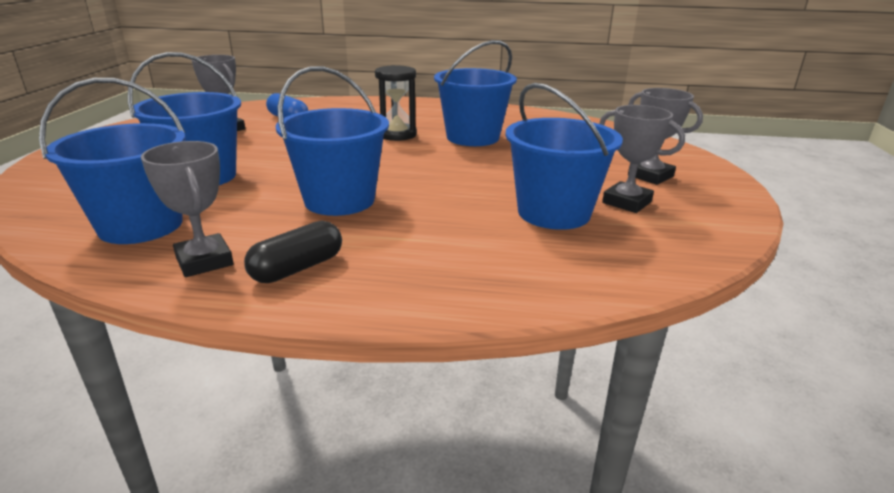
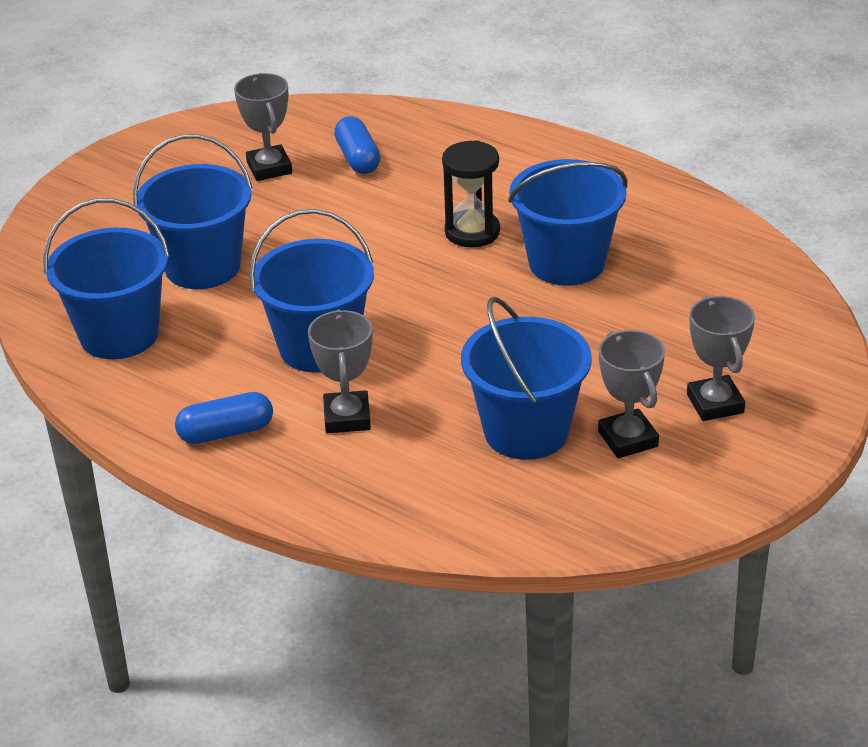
camera: 30 degrees right, 10 degrees up
(204, 261) = (155, 400): grey trophy -> grey trophy (347, 417)
(297, 268) = (226, 432): black capsule -> blue capsule

